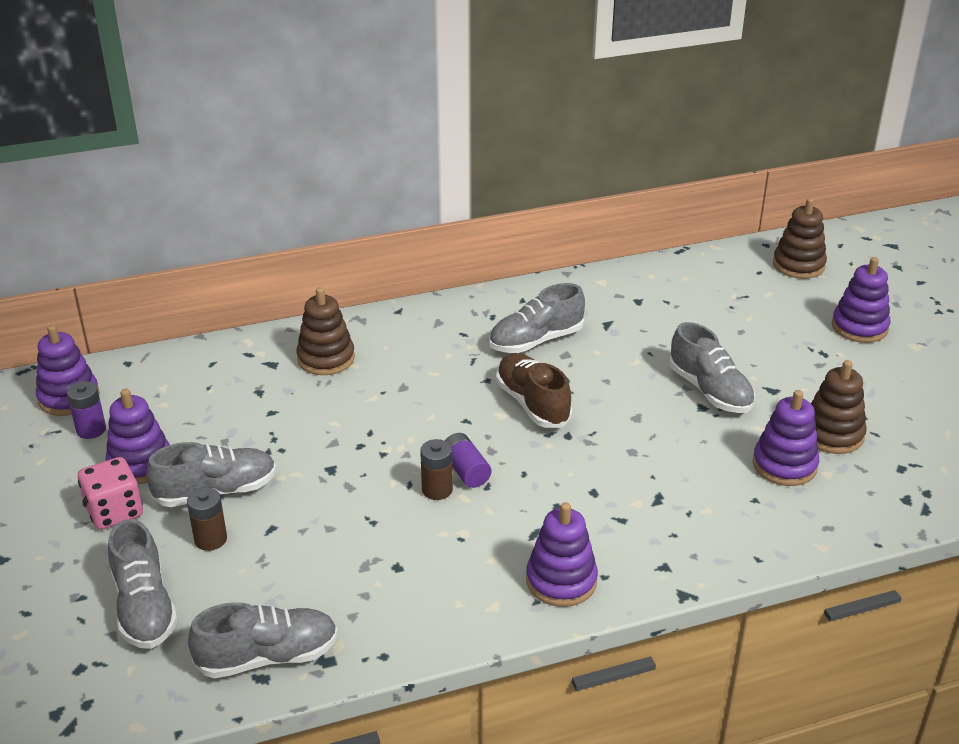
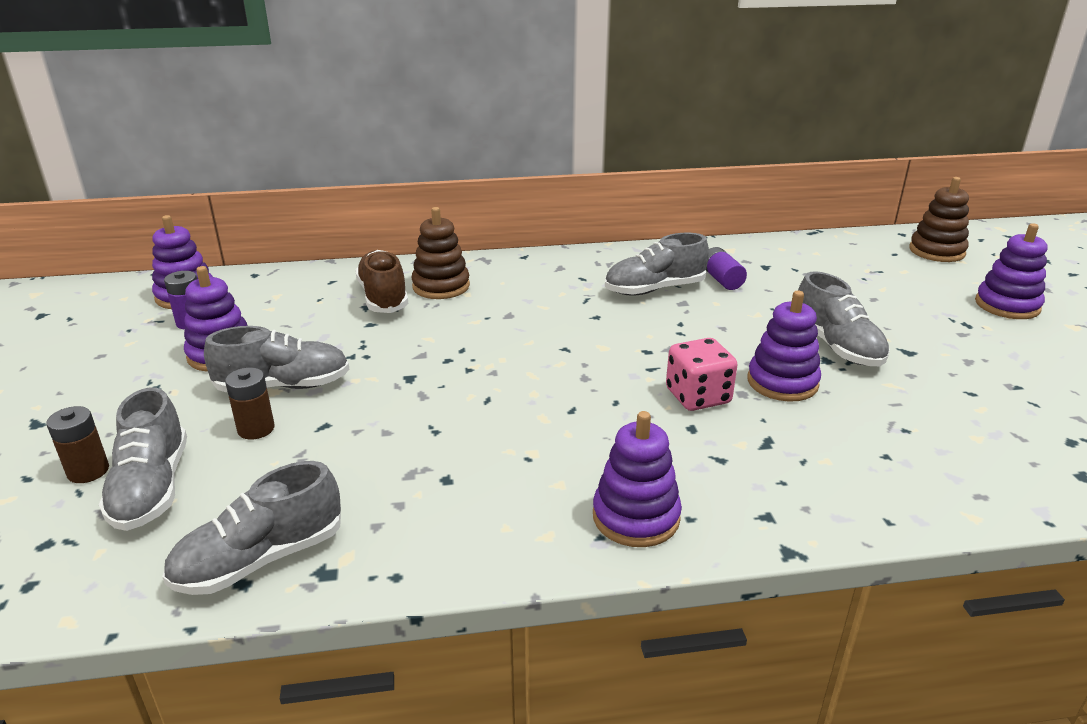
camera: 10 degrees right, 5 degrees down
(114, 512) = (173, 393): pink dice -> pink dice (698, 396)
(268, 657) = (260, 559): grey shoe -> grey shoe turned 150 degrees clockwise
(437, 490) = (515, 408): brown battery -> brown battery (88, 471)
(466, 471) = (552, 393): purple battery -> purple battery (722, 280)
(532, 403) = (639, 340): brown shoe -> brown shoe (383, 297)
(784, 465) = (923, 424): purple stacking toy -> purple stacking toy (782, 382)
(832, 434) = (981, 399): brown stacking toy -> none

